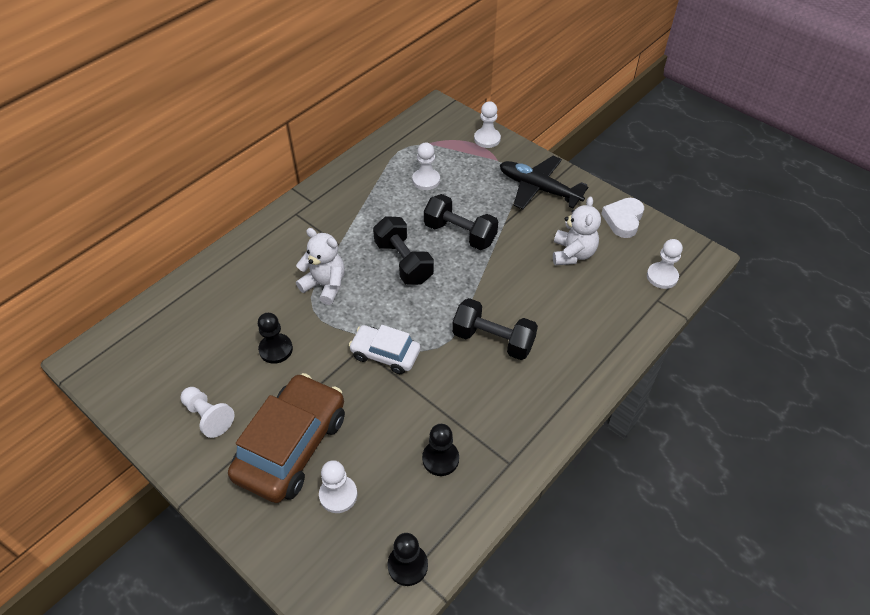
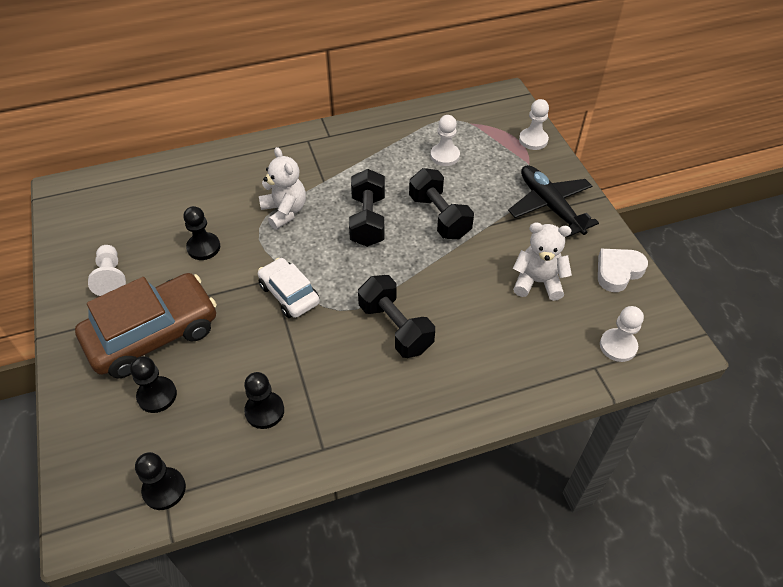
camera: 30 degrees right, 0 degrees up
(338, 495) = (157, 395): white pawn -> black pawn
(572, 254) = (537, 282): white teddy bear -> white teddy bear turned 120 degrees counterclockwise

